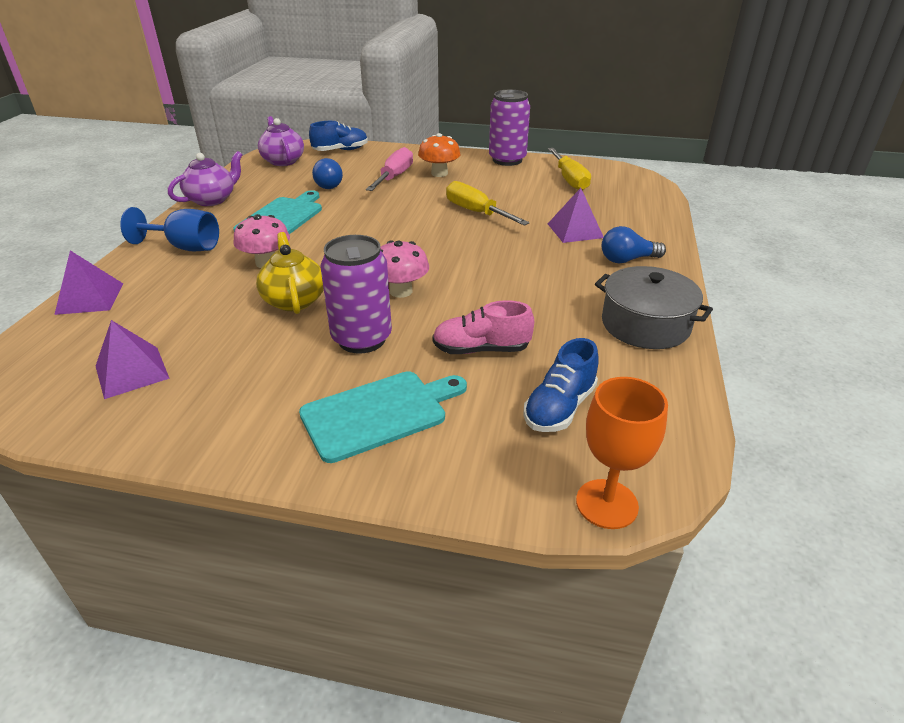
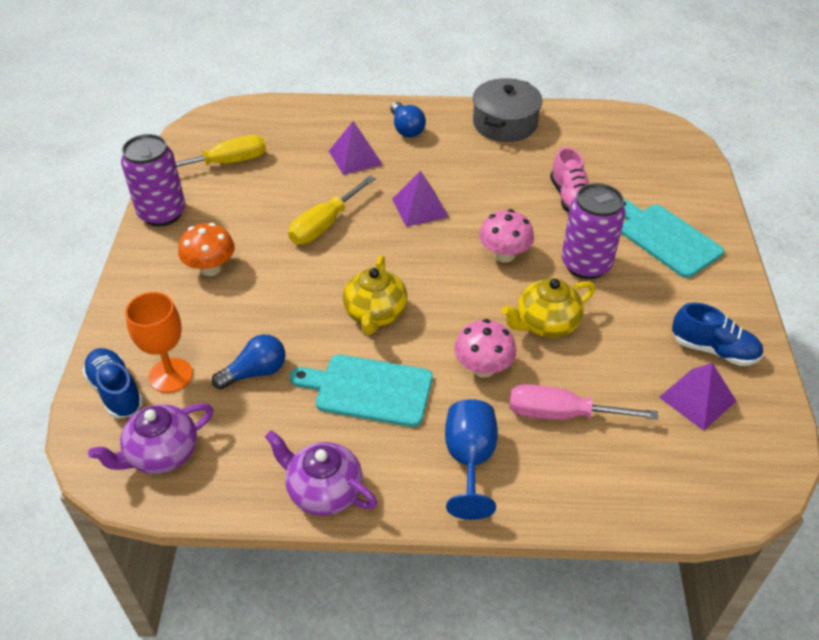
camera: 100 degrees left, 10 degrees up
(90, 298) = (608, 499): purple pyramid -> purple pyramid (420, 207)
(357, 225) = (375, 314): none -> yellow teapot
(394, 177) = (225, 309): pink screwdriver -> pink screwdriver (561, 414)
(559, 407) = (617, 160): blue shoe -> blue shoe (713, 349)
(606, 504) = (687, 142): orange goblet -> orange goblet (170, 375)

